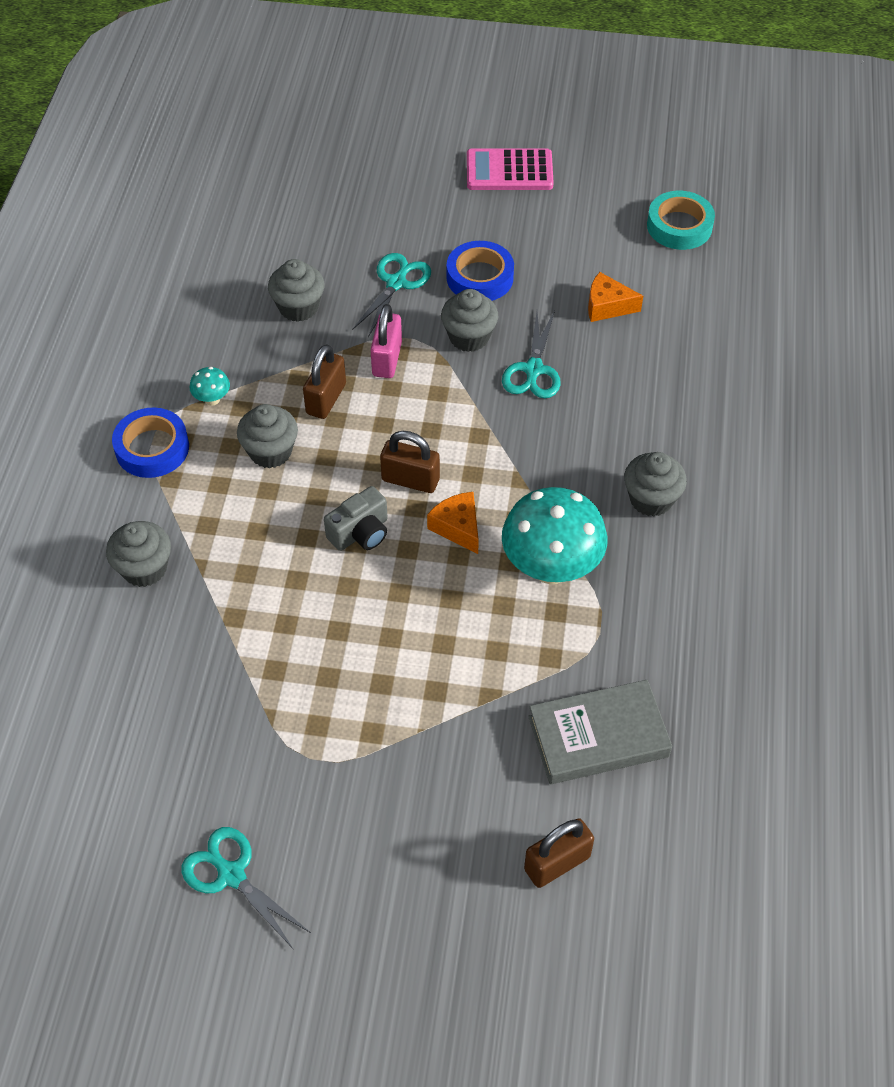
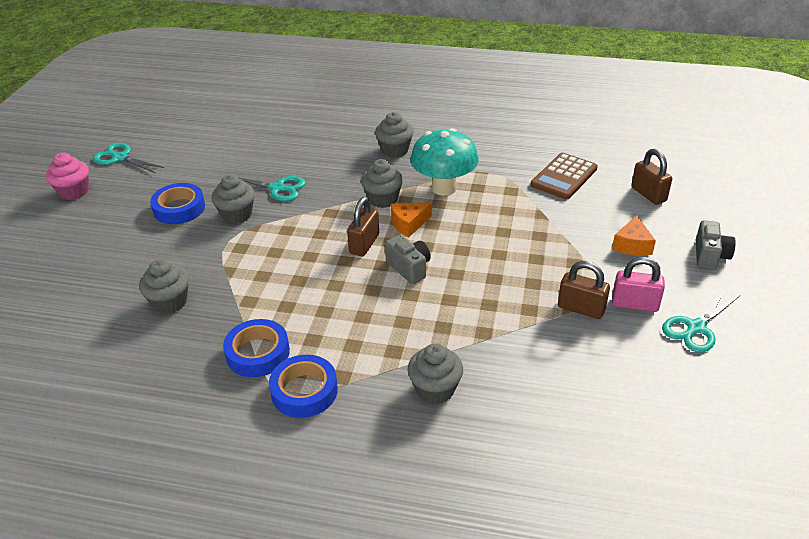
camera: 85 degrees left, 15 degrees down
(212, 399) = (258, 353): turquoise mushroom -> blue tape
(270, 452) = (323, 316): grey cupcake -> grey cupcake (383, 199)
(326, 399) = (276, 286): brown padlock -> brown padlock (581, 308)
(387, 359) = (245, 254): pink padlock -> pink padlock (634, 304)
(391, 928) = (710, 256): none -> grey camera
(396, 283) = (166, 249): turquoise scissors -> turquoise scissors (120, 158)
(509, 171) = (74, 192): pink calculator -> pink cupcake
(598, 736) = (564, 177): grey book -> brown calculator
(607, 306) = (230, 157): orange cheese -> orange cheese (632, 245)
(679, 226) = (170, 127): turquoise tape -> none

